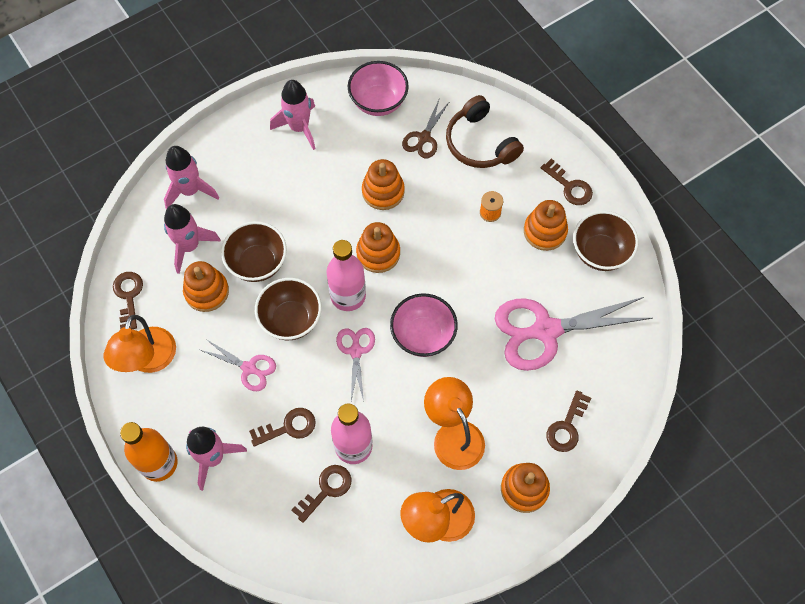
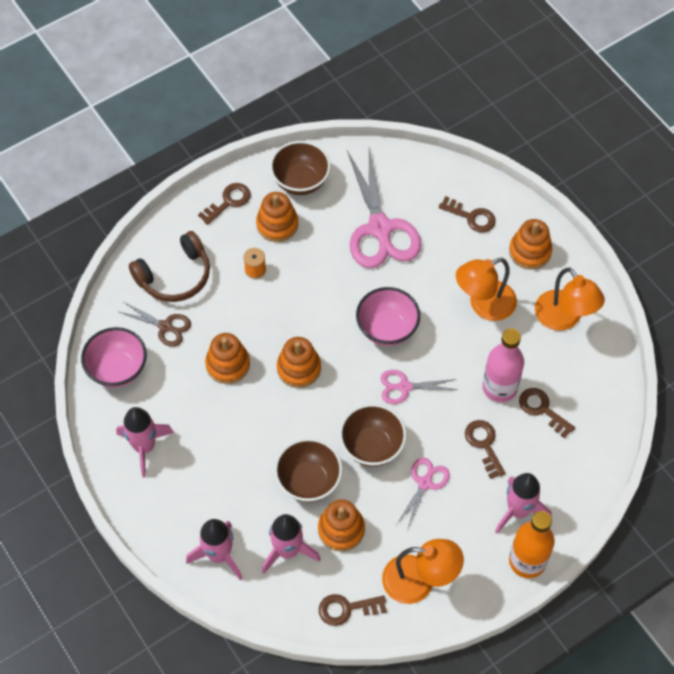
camera: 90 degrees left, 5 degrees down
(348, 296) = (345, 395): pink bottle -> none

